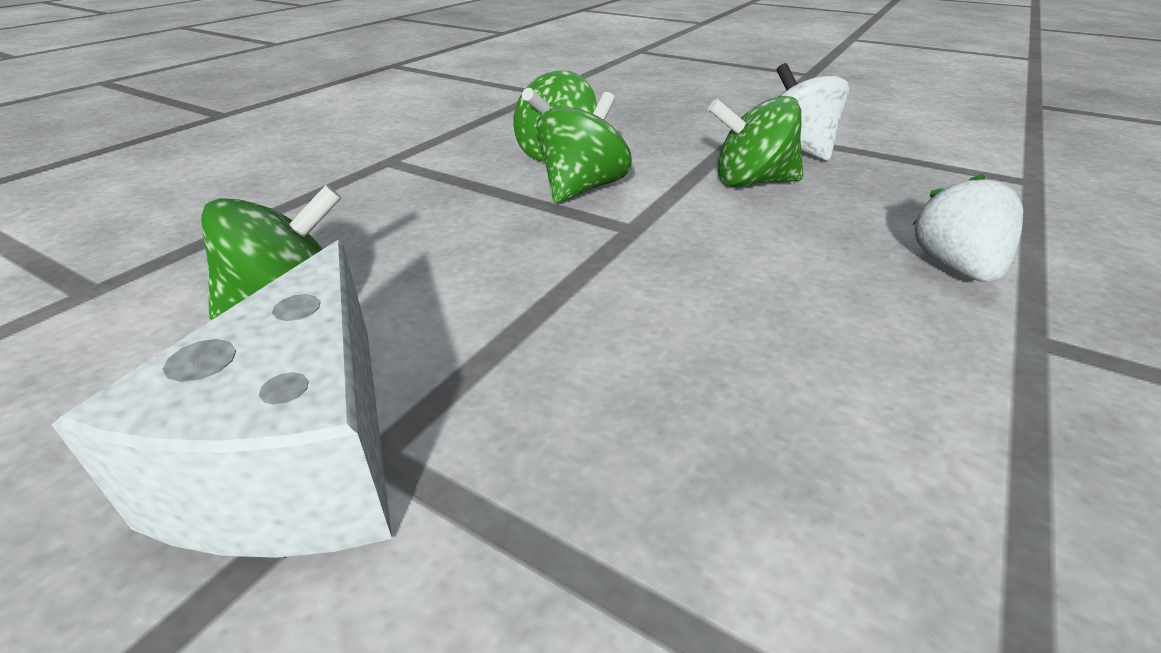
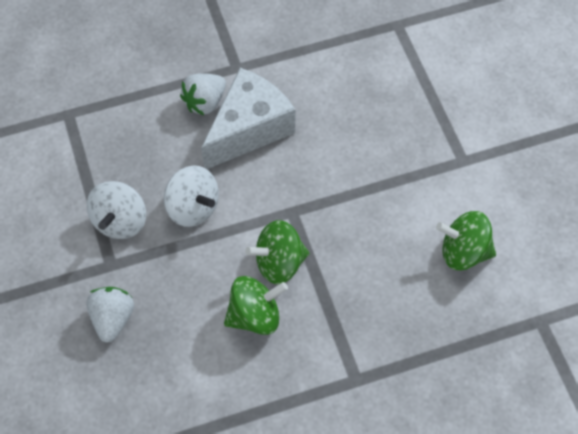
camera: 140 degrees left, 25 degrees up
(301, 457) = (483, 172): white cheese -> white cheese (249, 129)
(684, 113) = (113, 319): none -> white strawberry
(751, 182) = (193, 208): green spinning top -> white spinning top

